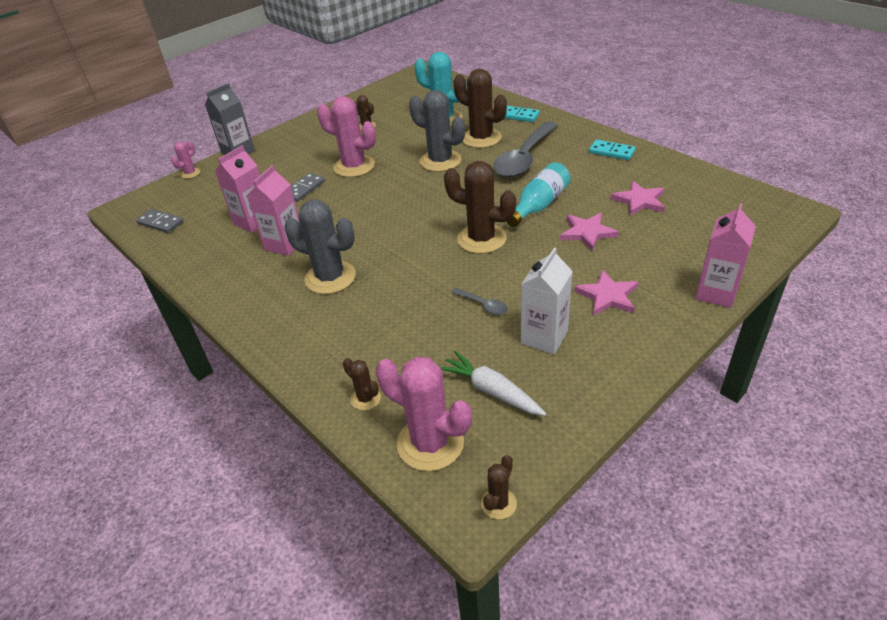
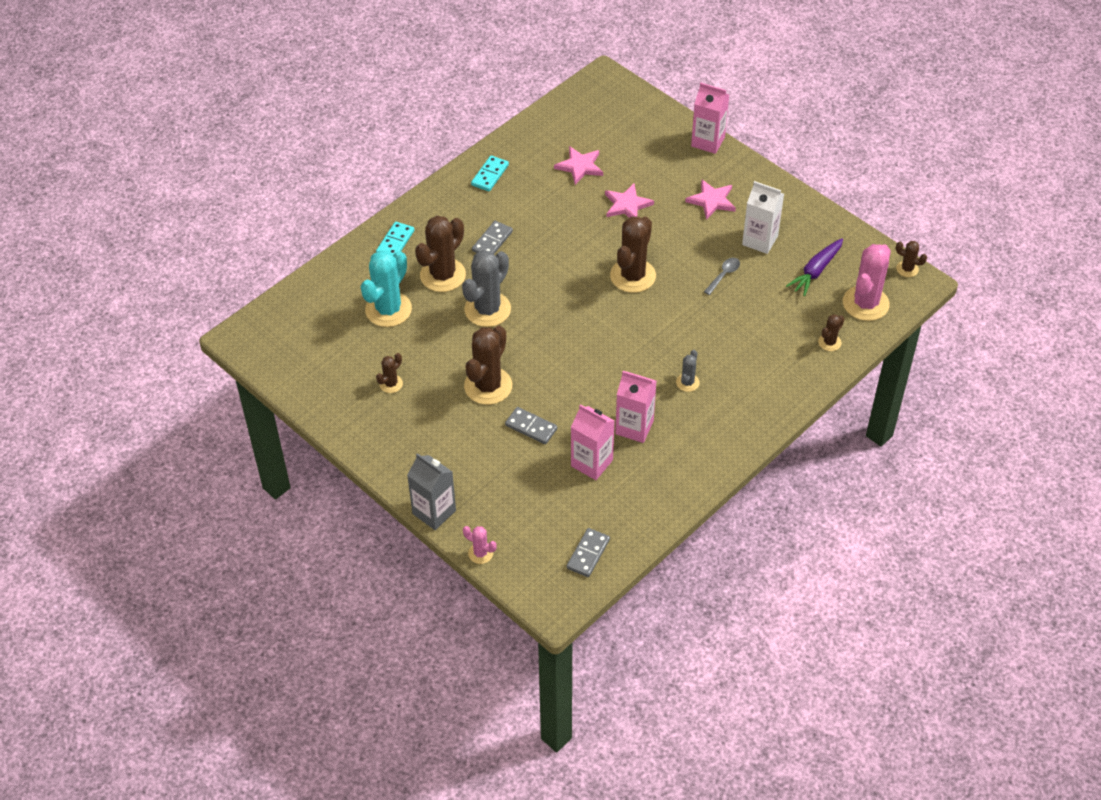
camera: 95 degrees left, 10 degrees up
(330, 277) = (687, 382): grey cactus -> grey cactus, size x0.49
(354, 166) = (488, 386): pink cactus -> brown cactus
(491, 391) = (816, 271): white carrot -> purple carrot
(524, 158) = (492, 241): grey spoon -> grey domino
(539, 205) = (581, 234): turquoise bottle -> none

